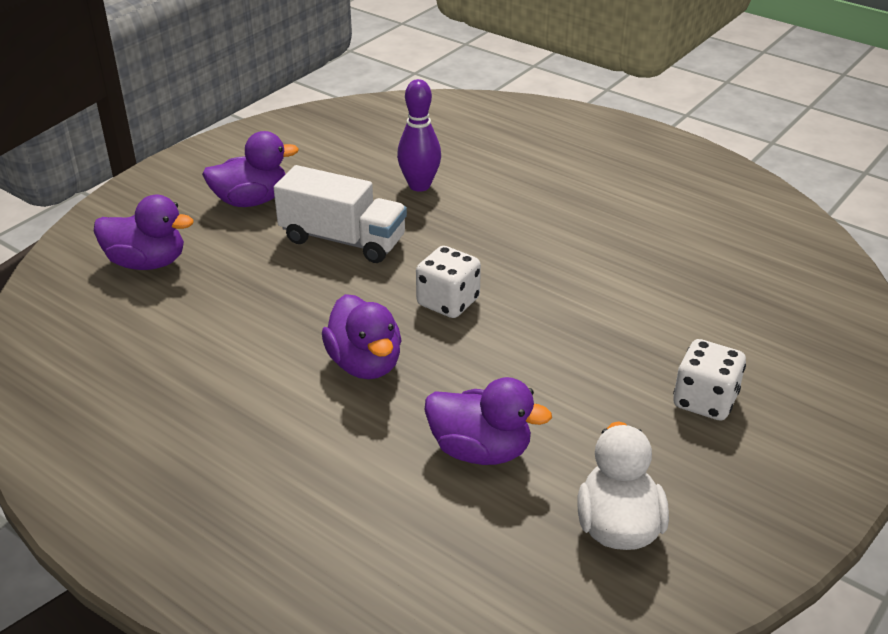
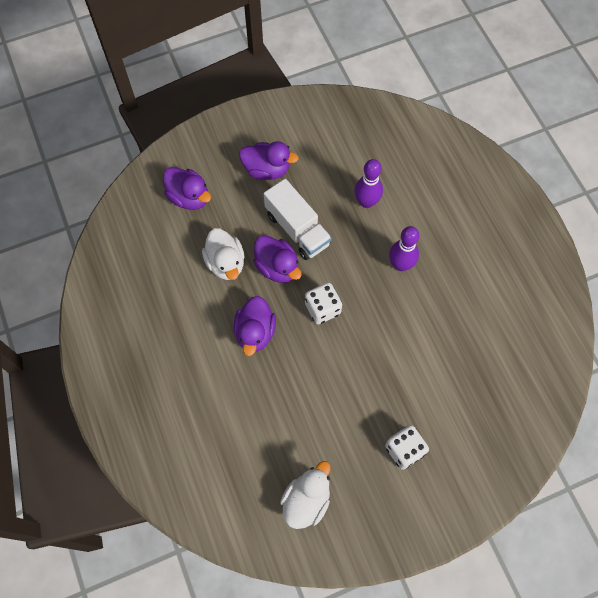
camera: 30 degrees right, 30 degrees up
(258, 308) = (226, 263): none -> white duck
(480, 450) = (275, 420): purple duck -> purple duck (277, 267)
(518, 224) = (400, 264): none -> purple bowling pin

